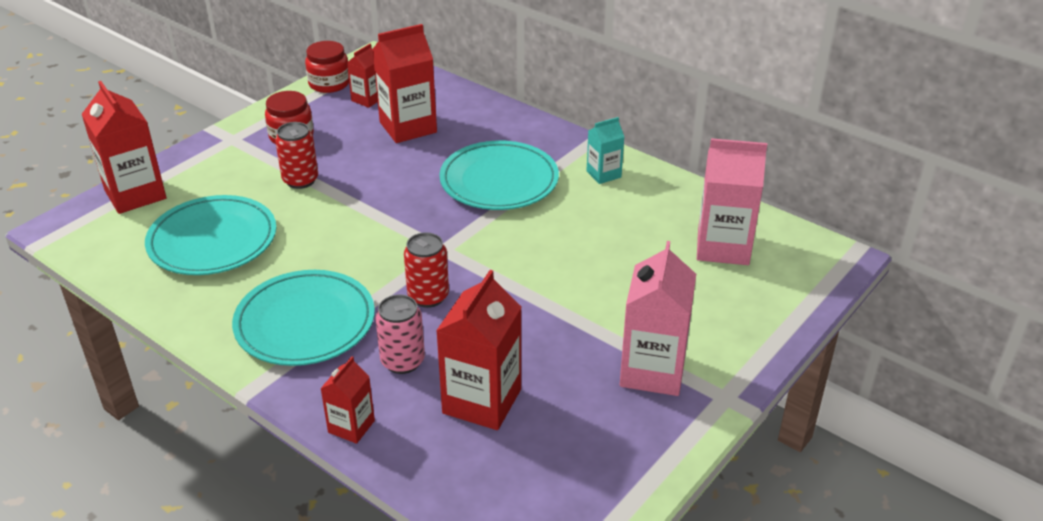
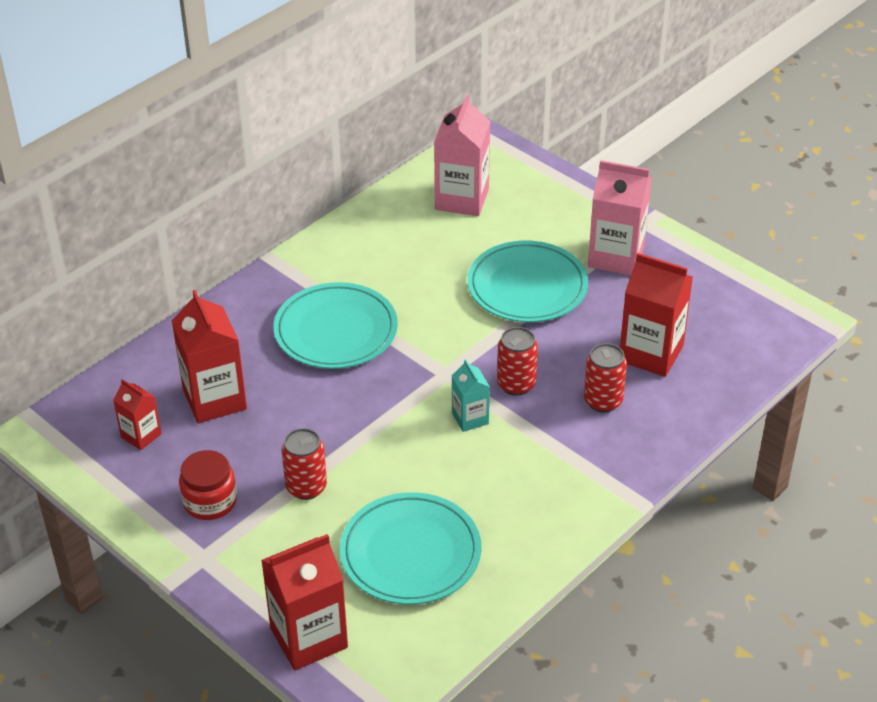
camera: 85 degrees left, 5 degrees up
(305, 323) = (549, 469): turquoise plate -> turquoise plate (527, 287)
(329, 83) = (91, 473): red jar -> none
(351, 426) = (681, 432): red carton -> none
(402, 361) = (603, 401): pink can -> red can
(603, 174) = (337, 258): turquoise carton -> turquoise carton (470, 418)

